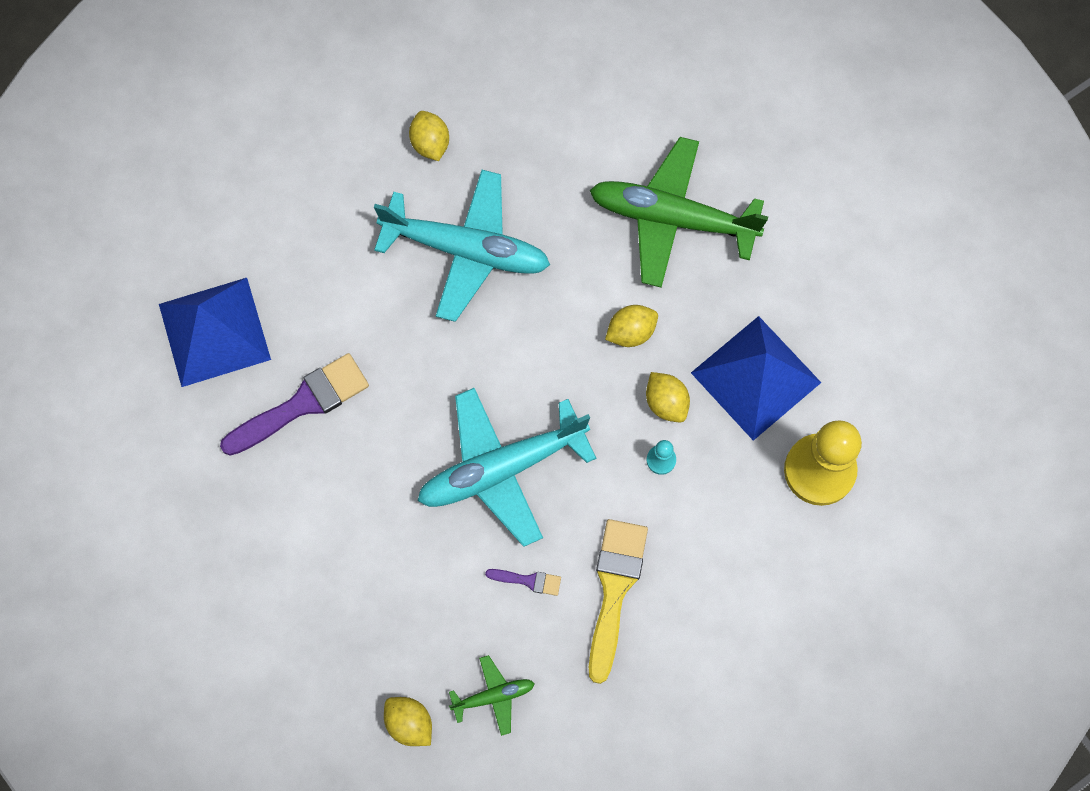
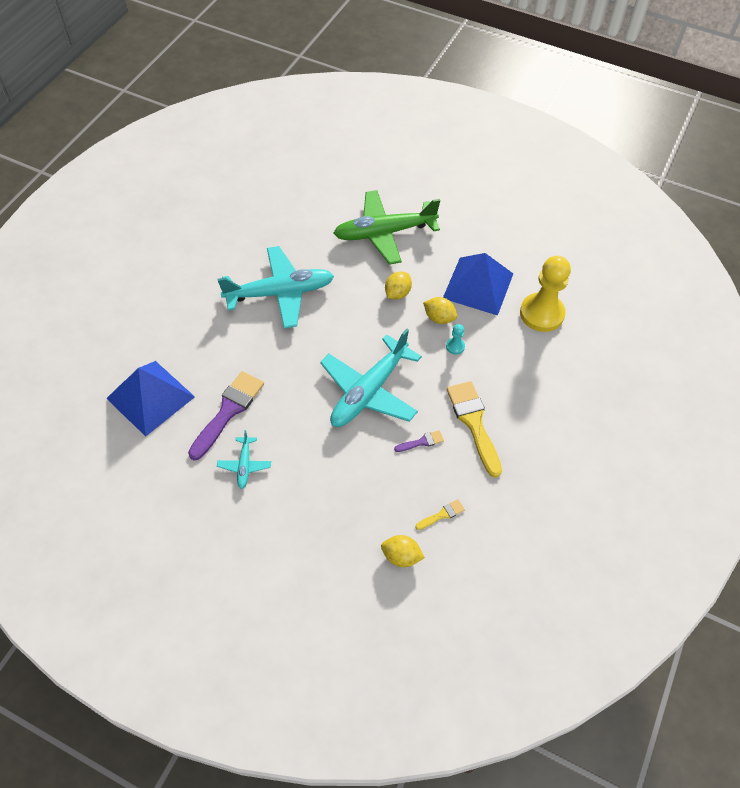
camera: 30 degrees left, 15 degrees down
(283, 494) = (244, 465): none -> turquoise plane
(430, 144) = (228, 252): yellow lemon -> none
(493, 696) = (442, 514): green plane -> yellow brush

